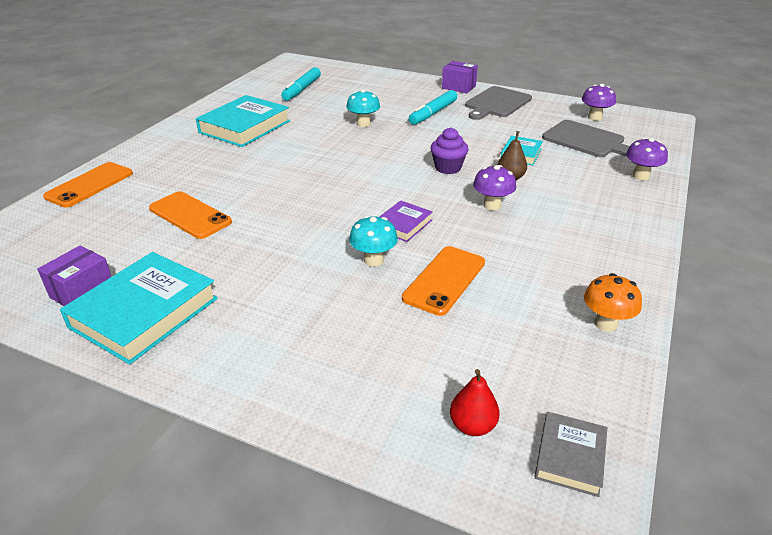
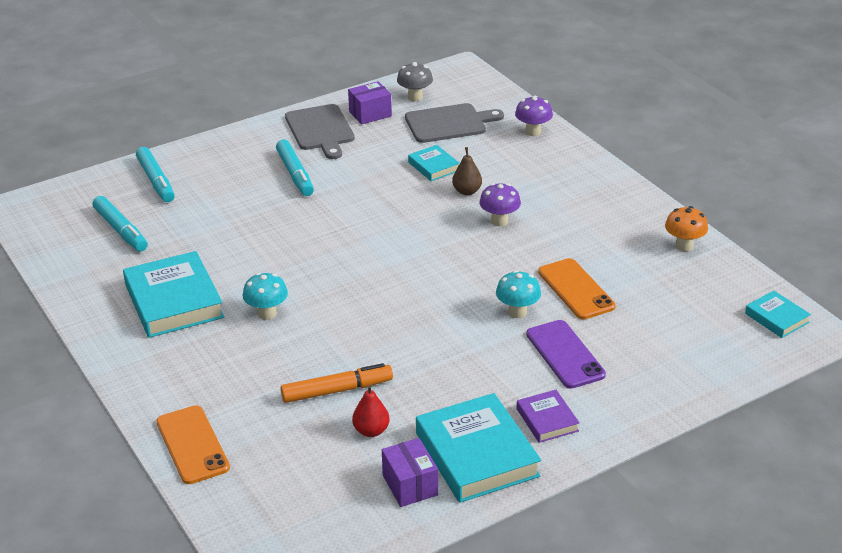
camera: 55 degrees left, 0 degrees up
(190, 215) = (337, 390): orange phone -> orange marker
(336, 310) = (565, 354): none -> purple phone
(363, 124) = (265, 223): turquoise mushroom -> turquoise mushroom (267, 313)
(364, 81) = (156, 181): none -> turquoise marker
(403, 225) = (481, 277): purple book -> purple book (547, 420)
(448, 168) = (414, 214): purple cupcake -> none
(458, 87) = (254, 132): purple box -> purple box (370, 114)
(472, 425) = (726, 342): red pear -> red pear (371, 431)
(570, 457) = (777, 318): grey book -> turquoise book
(594, 117) = (415, 97): purple mushroom -> grey mushroom

